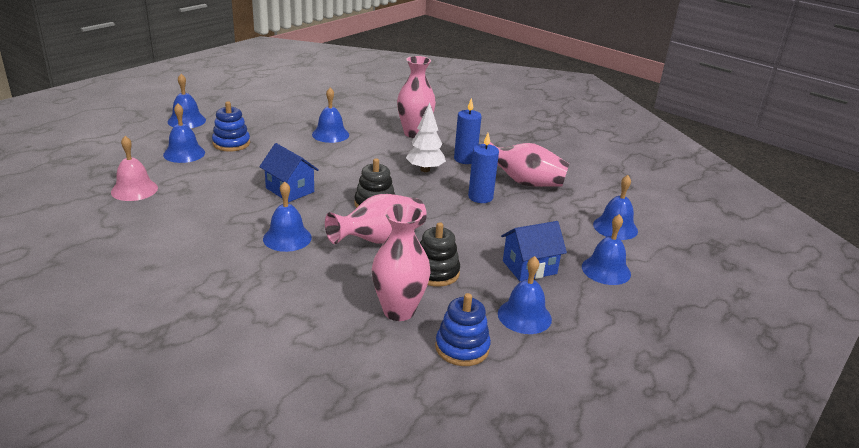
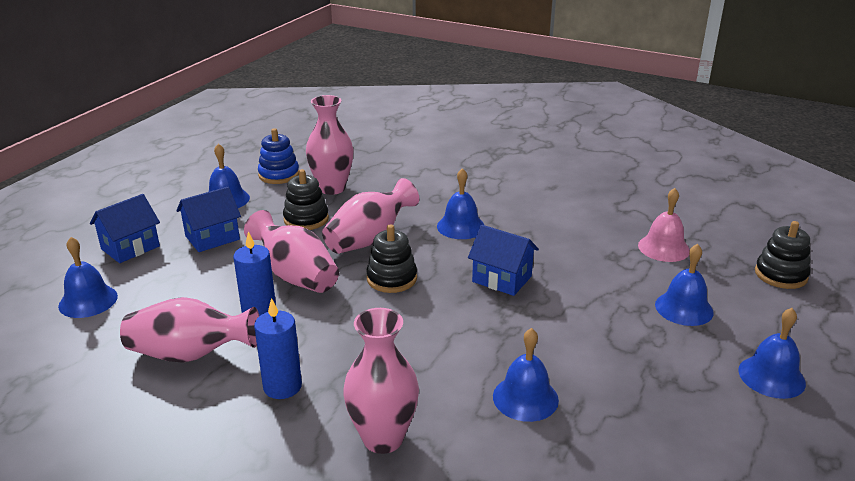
camera: 170 degrees right, 0 degrees up
(82, 159) = (780, 275): none -> black stacking toy
(231, 143) = (648, 340): blue stacking toy -> none
(425, 169) = (343, 349): white tree -> none
(451, 219) = (295, 276): none -> pink vase
(606, 270) = (130, 248): blue bell -> blue house

